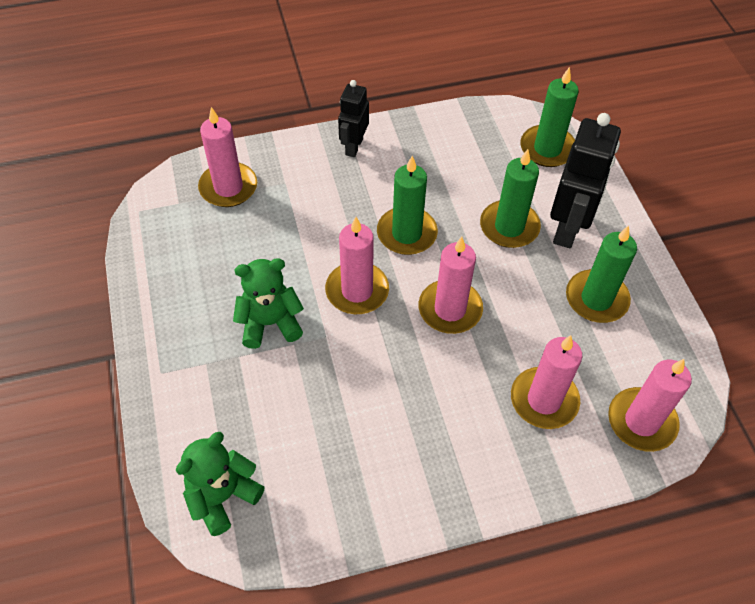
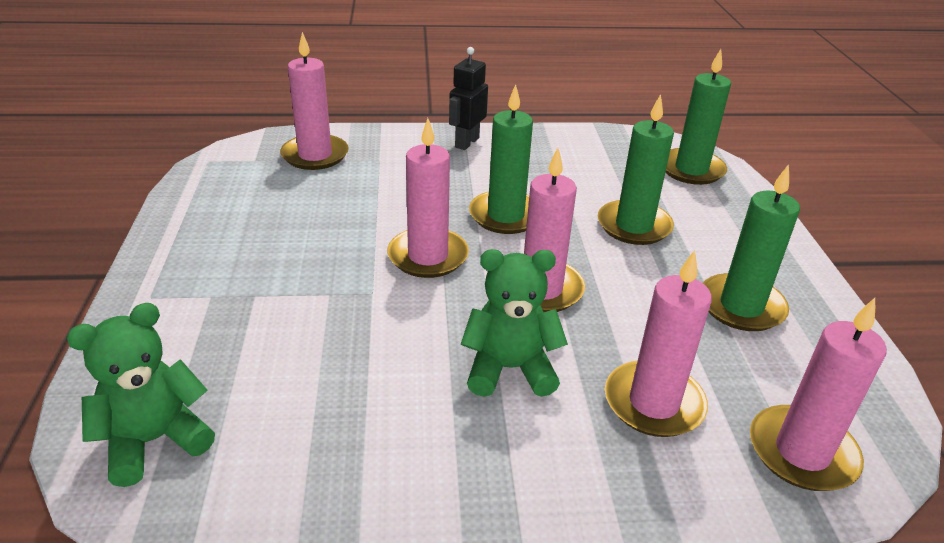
camera: 10 degrees right, 20 degrees down
(270, 323) = (308, 270): green teddy bear -> green teddy bear (510, 369)
(568, 228) = (709, 236): black robot -> none

